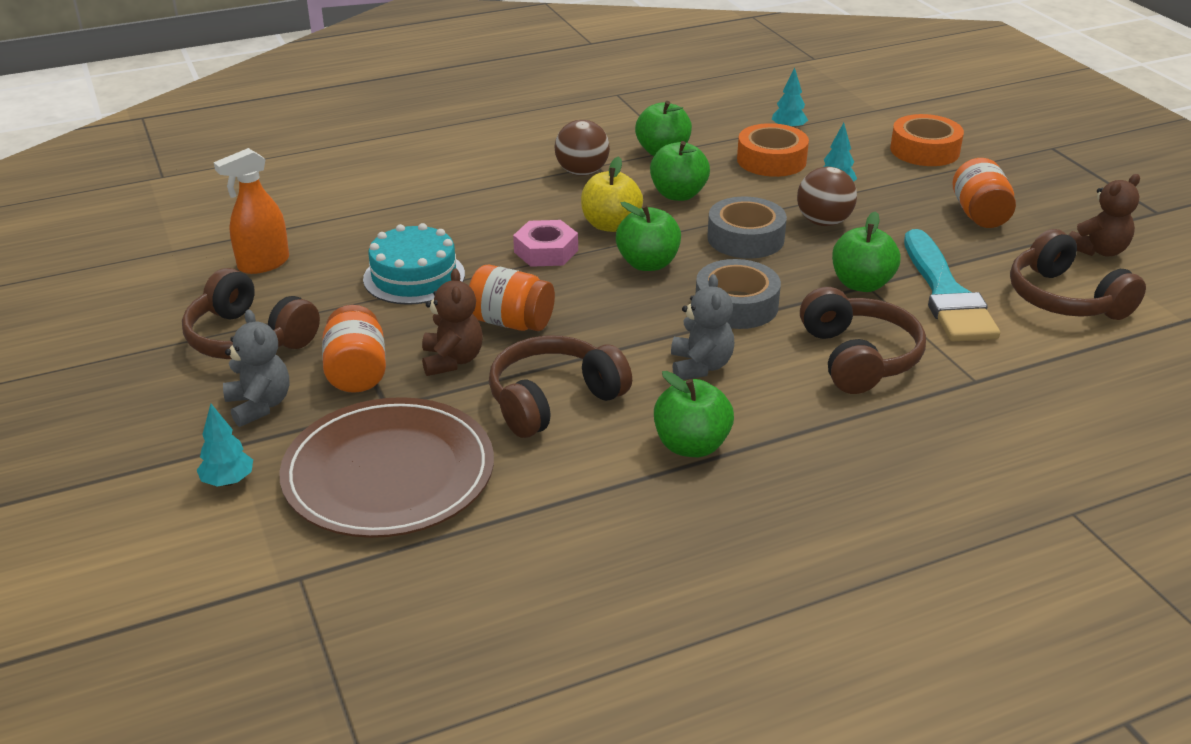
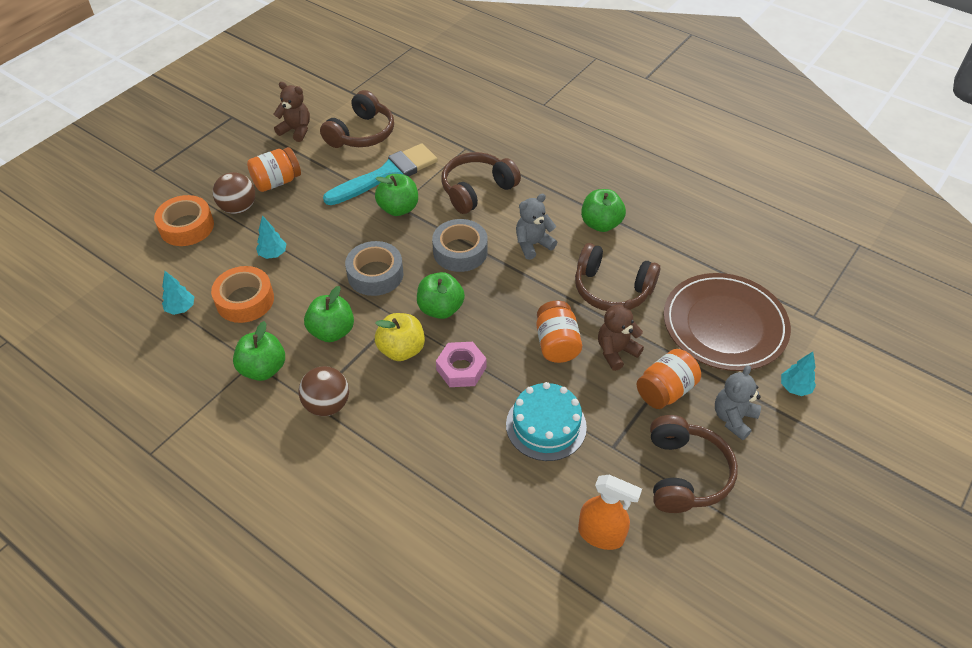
camera: 120 degrees left, 15 degrees up
(823, 222) = (329, 245): brown ball -> brown ball (238, 208)

